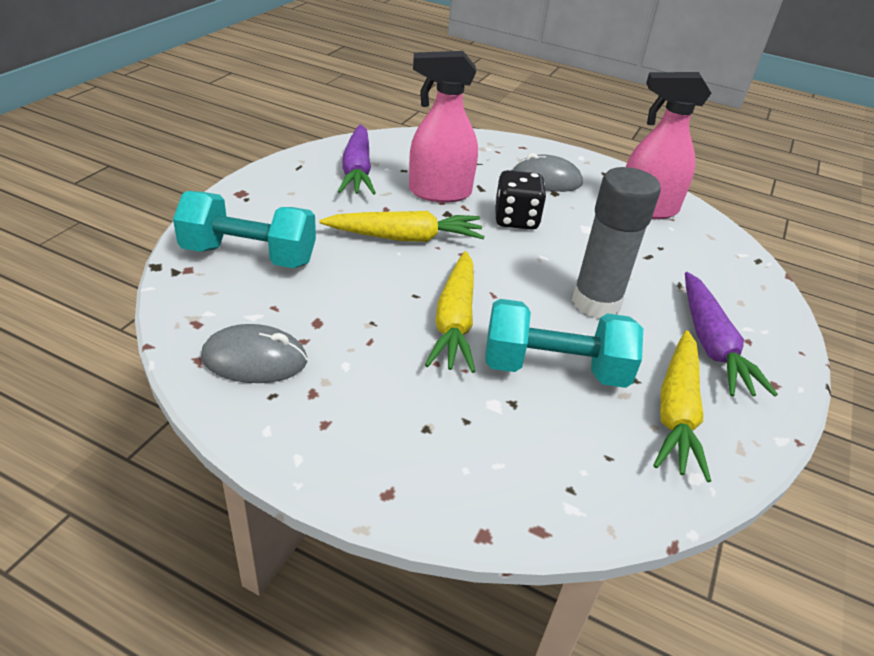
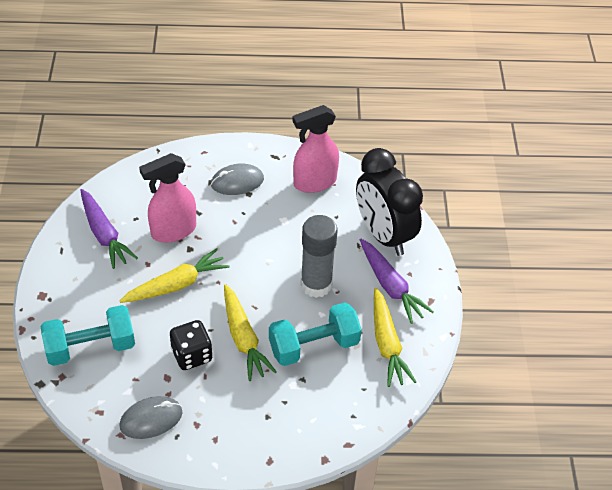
camera: 25 degrees left, 10 degrees up
(516, 220) = (236, 233): black dice -> black dice (192, 355)
(723, 287) = (384, 235): none -> black clock

